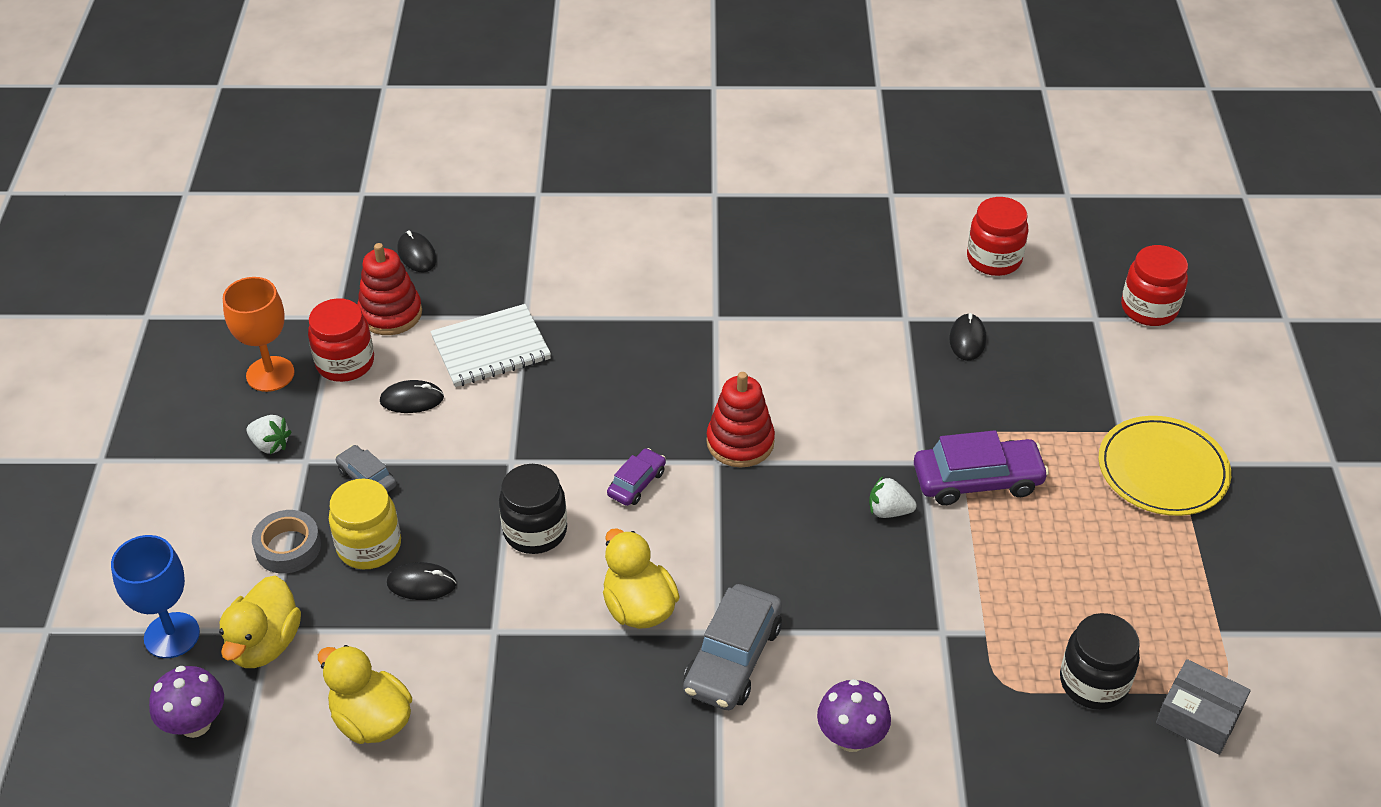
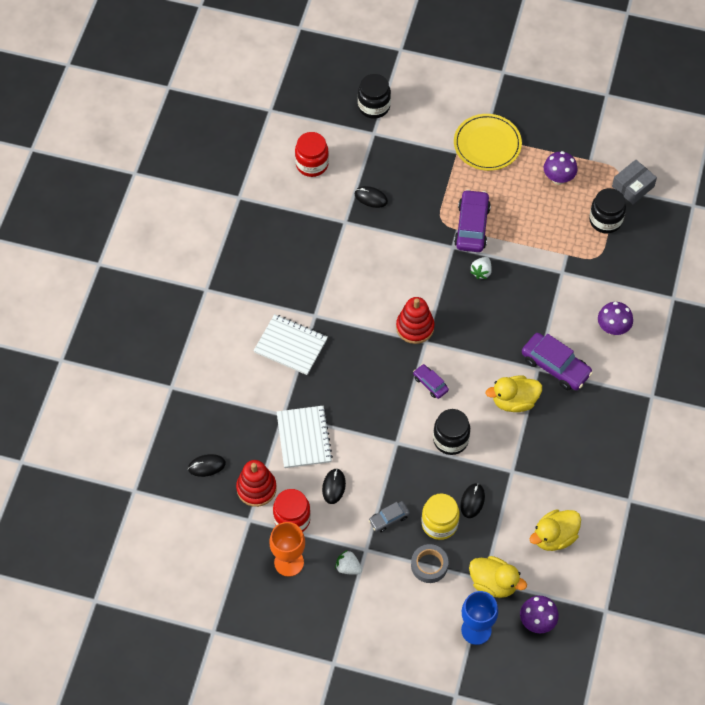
camera: 75 degrees left, 15 degrees up
(270, 445) = (348, 567): white strawberry -> white strawberry turned 105 degrees counterclockwise
(650, 301) = (291, 345): none -> white notebook
(732, 658) = (555, 366): grey car -> purple car
(1148, 589) = (558, 178): none -> purple mushroom
(1149, 308) = (374, 106): red jar -> black jar

